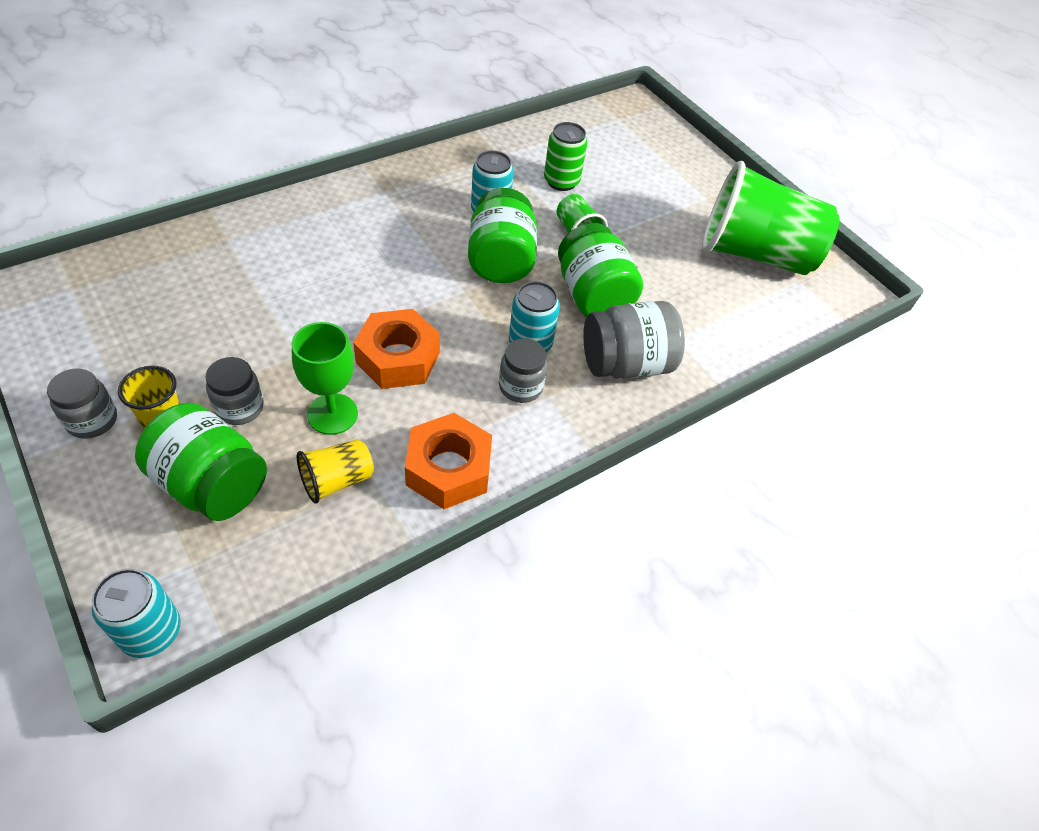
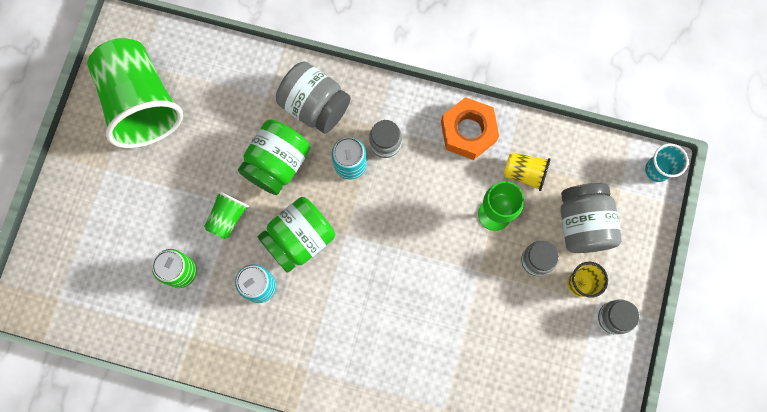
camera: 125 degrees left, 25 degrees up
(151, 631) = (657, 170): turquoise can -> turquoise cup
(212, 484) = (582, 224): green jar -> grey jar
(398, 358) = (429, 220): orange nut -> none

